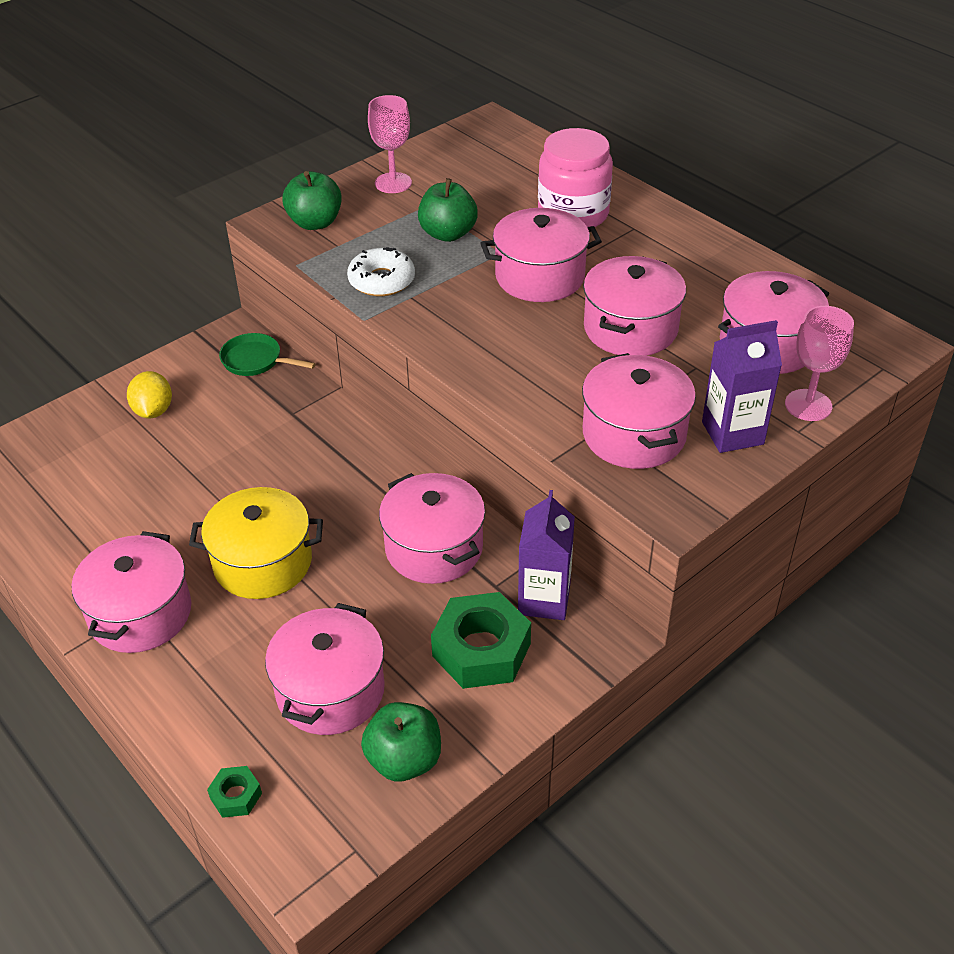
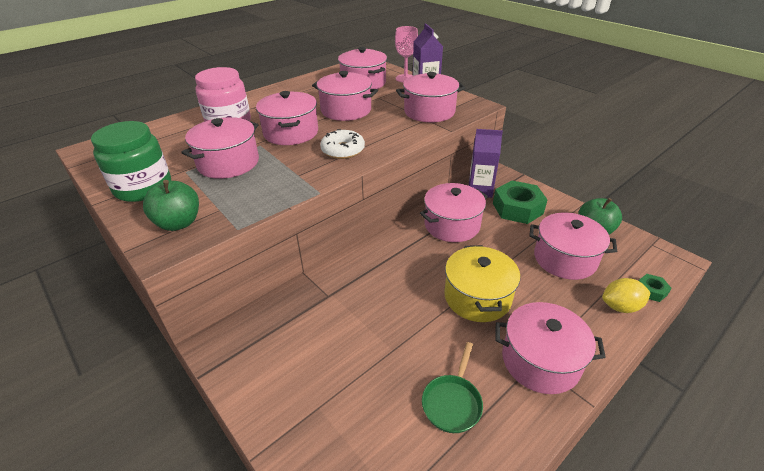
camera: 90 degrees left, 5 degrees down
(153, 411) = (311, 392): yellow lemon -> yellow lemon (620, 307)
(256, 361) = (258, 324): green pan -> green pan (452, 402)
(381, 281) = (275, 187): white donut -> white donut (343, 150)
(393, 183) = (143, 187): pink goblet -> green jar
(448, 234) = (228, 163): green apple -> pink pot

